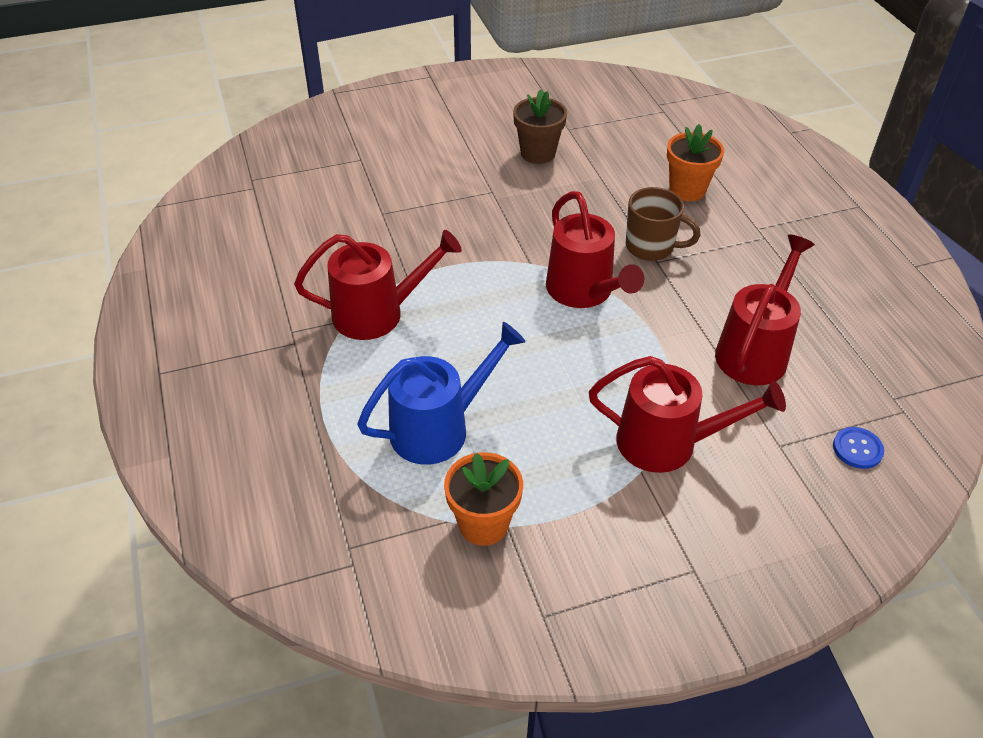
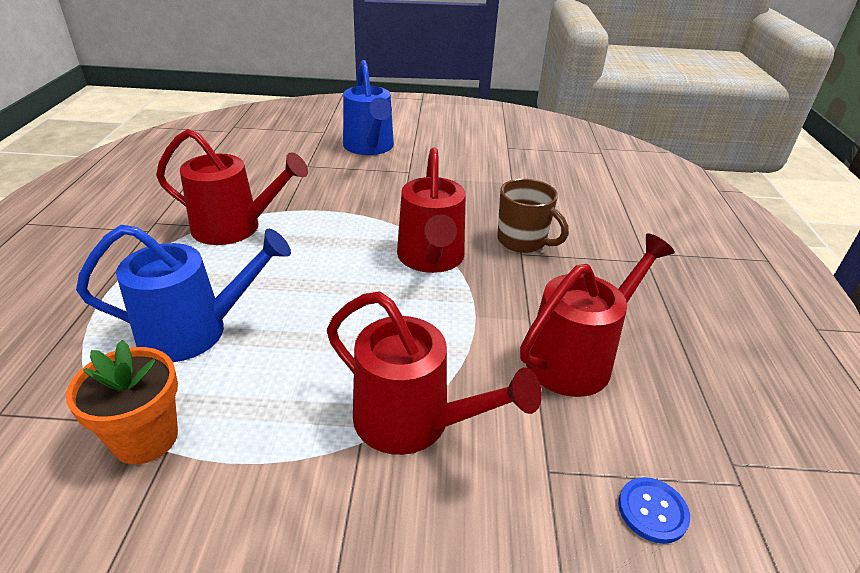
camera: 20 degrees right, 10 degrees down
(428, 169) = (370, 147): none -> blue watering can
(538, 153) = (469, 156): brown flower pot -> none
(687, 190) = (588, 208): orange flower pot -> none

